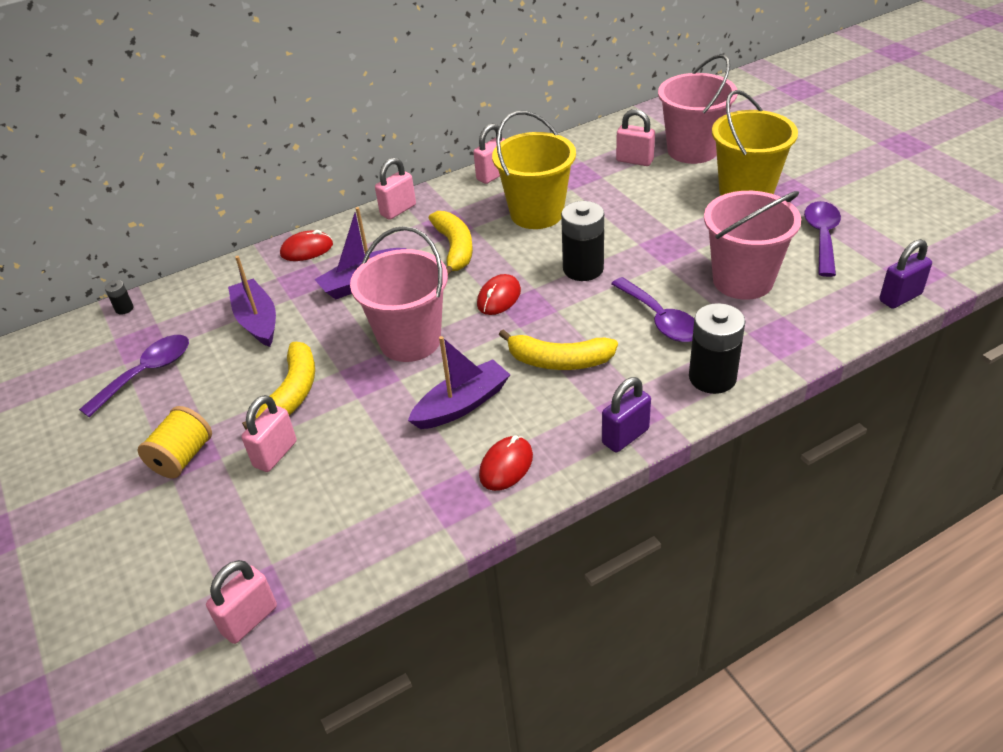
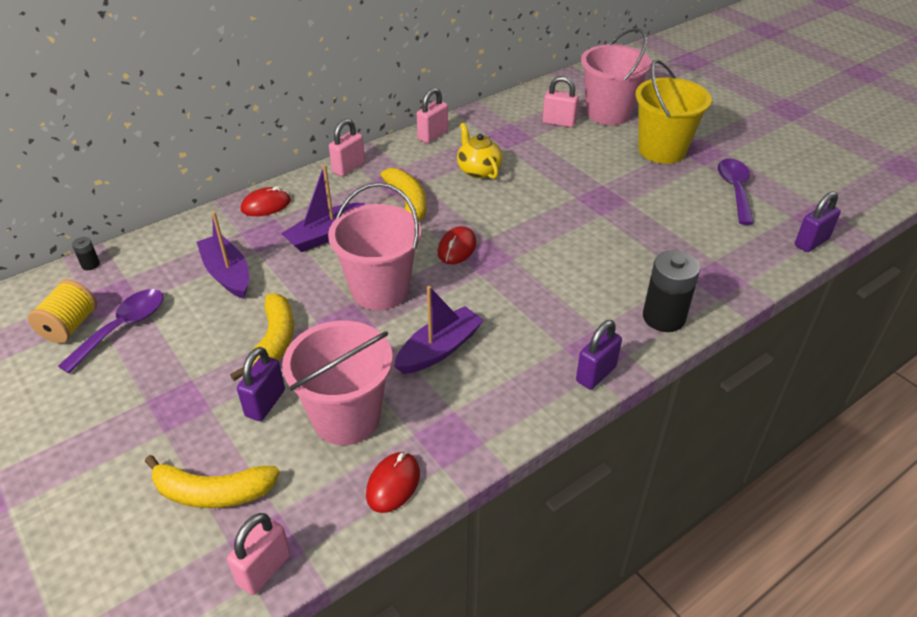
camera: 10 degrees left, 0 degrees up
(182, 457) = (171, 410): yellow spool -> yellow spool (70, 326)
(275, 454) = (265, 403): pink padlock -> purple padlock
(506, 466) = (491, 406): red mouse -> red mouse (393, 484)
(536, 213) = (478, 170): yellow bucket -> yellow teapot
(558, 361) = (522, 306): yellow banana -> yellow banana (212, 492)
(583, 269) = (530, 220): black battery -> none
(660, 319) = (608, 265): purple spoon -> none
(743, 280) = (674, 229): pink bucket -> pink bucket (346, 417)

